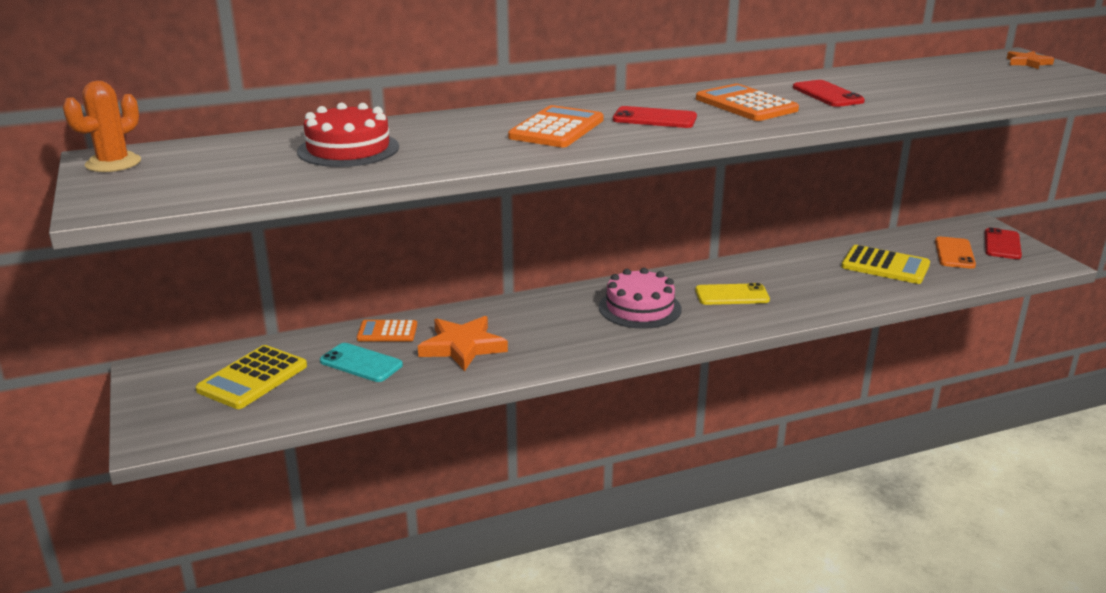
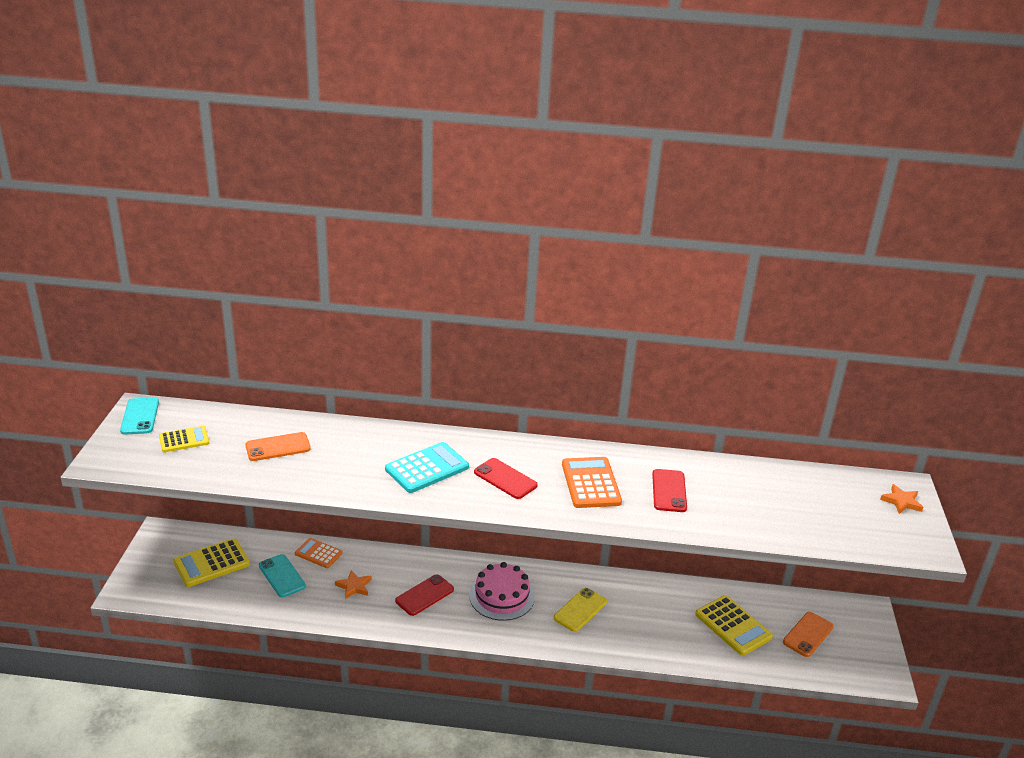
camera: 25 degrees right, 5 degrees up
(113, 163) = (140, 416): orange cactus -> turquoise phone
(207, 168) = (184, 440): none -> yellow calculator
(348, 149) = (278, 447): red cake -> orange phone
(462, 347) = (354, 586): orange star -> orange star, size x0.57
(556, 128) = (427, 468): orange calculator -> turquoise calculator
(732, 295) = (580, 610): yellow phone -> yellow phone turned 75 degrees counterclockwise
(1002, 244) = (862, 640): red phone -> red phone (424, 595)

